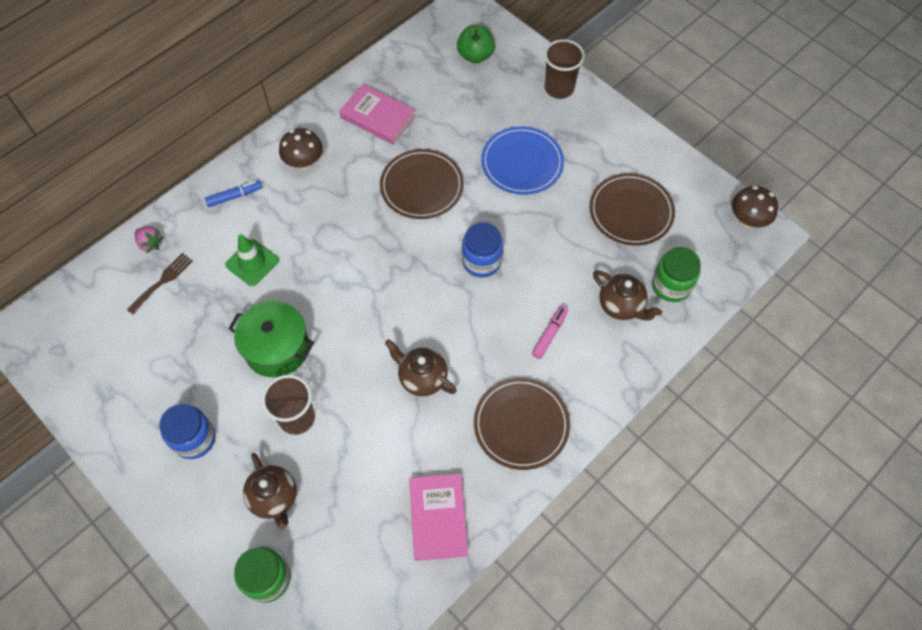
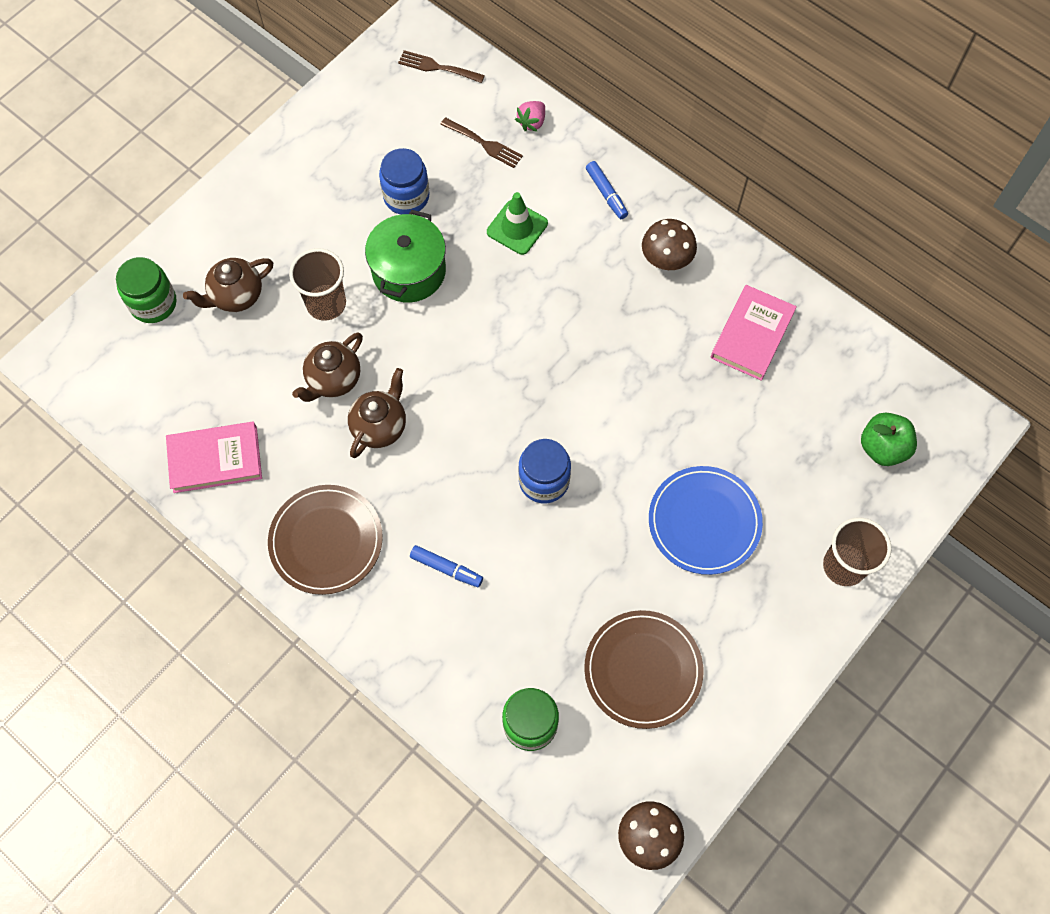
camera: 85 degrees right, 5 degrees up
(69, 314) = (437, 67): none -> brown fork
(194, 439) = (299, 211): blue jar -> blue jar (406, 196)
(422, 186) = (649, 399): brown plate -> none
(549, 334) = (446, 568): pink marker -> blue marker
(621, 306) = (493, 657): brown teapot -> brown teapot (333, 380)

